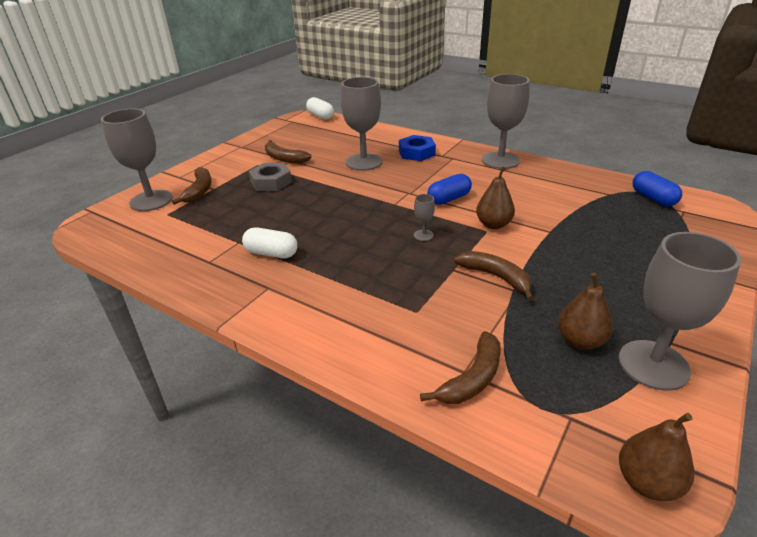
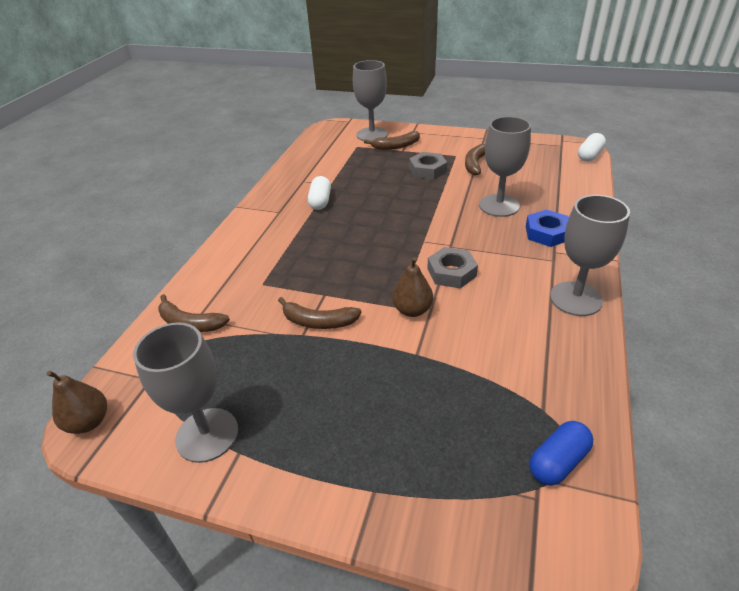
camera: 75 degrees right, 5 degrees up
(423, 235) = (373, 268): grey goblet -> none
(449, 199) = (451, 272): blue capsule -> grey nut
(496, 277) = (318, 322): brown banana -> brown banana turned 75 degrees clockwise
(580, 341) = (235, 383): brown pear -> none

